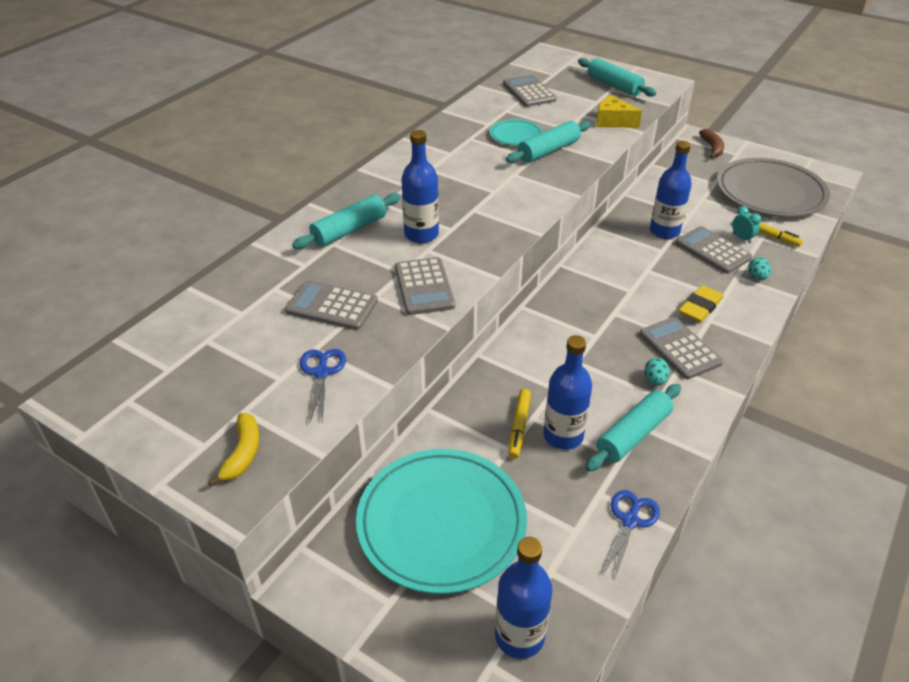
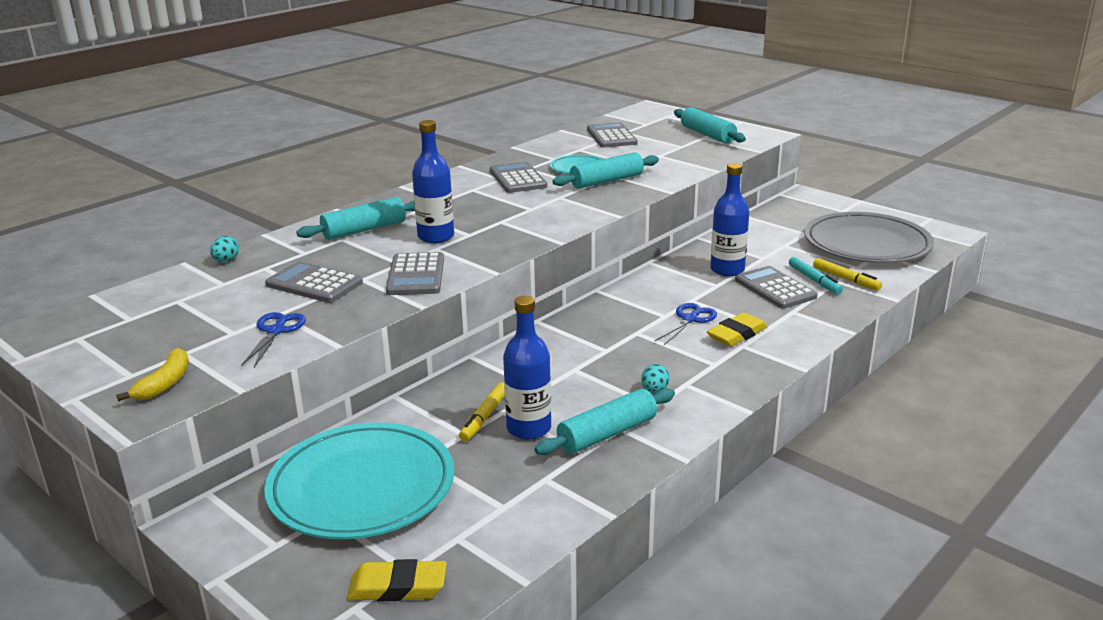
camera: 10 degrees right, 15 degrees down
(519, 636) = (397, 587): blue bottle -> yellow eraser
(613, 121) = (690, 162): yellow cheese -> none
(630, 521) = (568, 504): blue scissors -> blue scissors (690, 319)
(679, 348) = (696, 367): grey calculator -> grey calculator (518, 179)
(712, 148) = (816, 204): brown banana -> none
(742, 238) = (814, 280): turquoise clock -> turquoise marker
(757, 277) = (815, 314): turquoise egg -> turquoise egg (226, 260)

